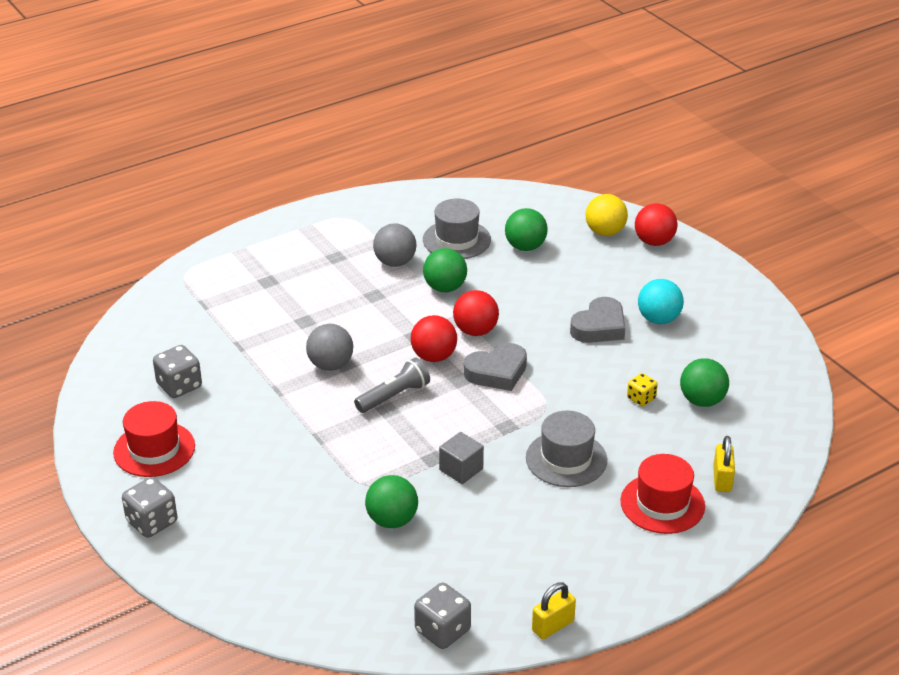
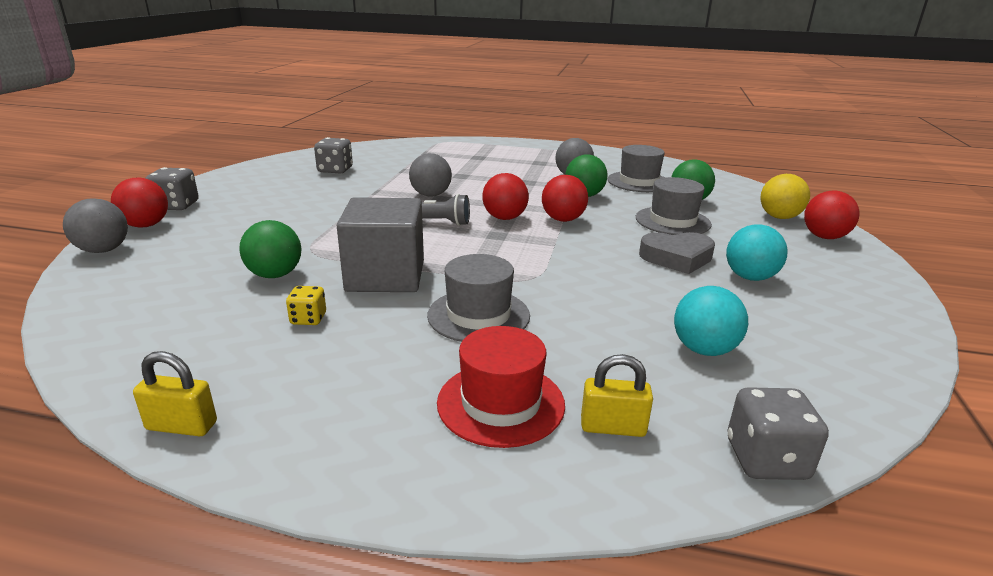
camera: 45 degrees right, 10 degrees down
(154, 449) = (259, 183): red hat -> none
(185, 555) = (146, 225): none -> red ball
(220, 594) = (103, 250): none -> grey ball
(442, 631) = (120, 359): grey dice -> grey dice (766, 459)
(461, 469) = (385, 276): grey cube -> grey cube, size x1.98
(497, 372) = (533, 243): grey heart -> none
(547, 283) = (672, 221): none -> grey hat
(641, 398) = (634, 315): yellow dice -> yellow dice (308, 319)
(702, 401) = (704, 349): green ball -> turquoise ball
(722, 479) = (613, 427): yellow padlock -> yellow padlock turned 45 degrees clockwise

